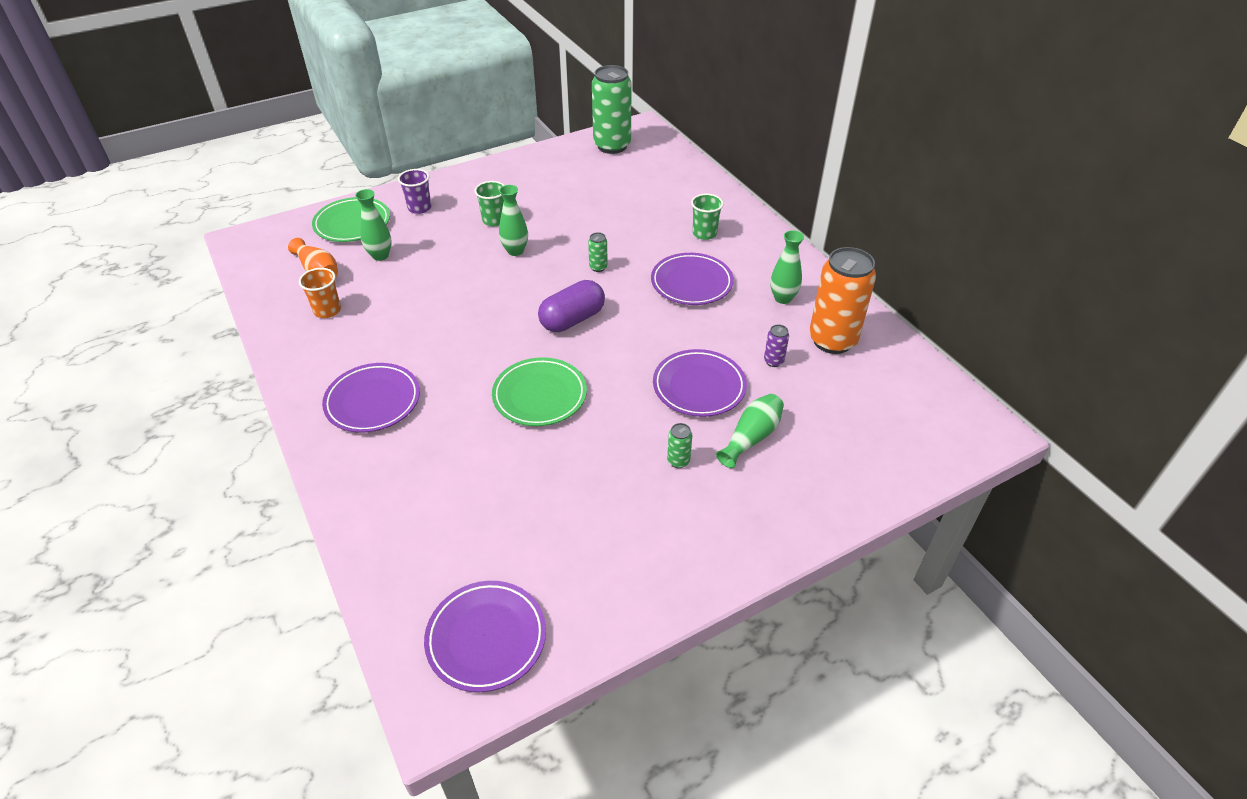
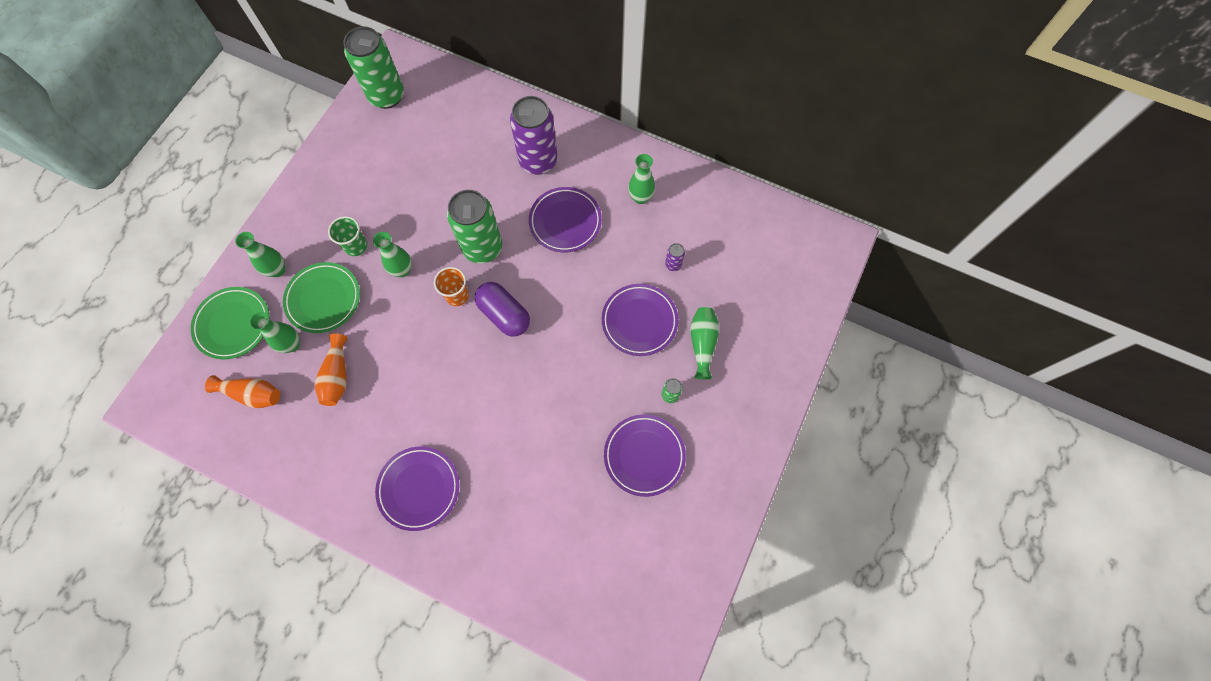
camera: 35 degrees left, 25 degrees up
(327, 310) = (301, 429): orange cup -> orange cup (457, 295)
(392, 291) = (337, 376): none -> orange vase
(419, 208) = (277, 270): purple cup -> green vase
(486, 638) = (652, 610): purple plate -> purple plate (644, 455)
(540, 396) = (536, 402): green plate -> green plate (323, 299)
(572, 319) = (504, 314): purple capsule -> purple capsule turned 60 degrees counterclockwise
(598, 267) = (483, 248): green can -> green can, size x2.45
(704, 233) = (538, 161): green cup -> purple can
(832, 340) = (699, 219): orange can -> none

